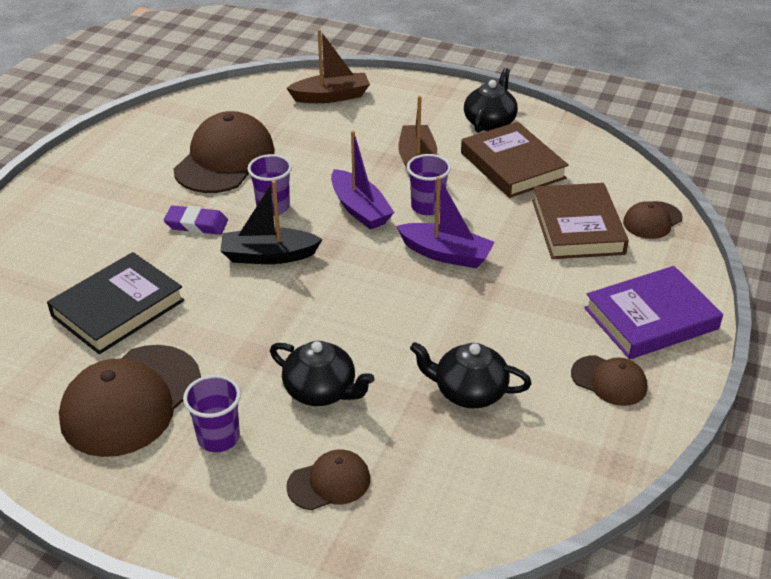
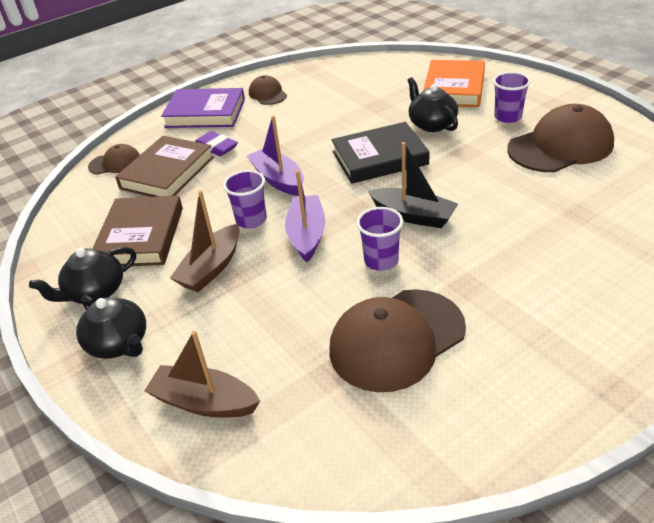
camera: 145 degrees left, 0 degrees up
(118, 308) = (559, 207): black book -> black book (379, 158)
(196, 224) = (463, 265): purple eraser -> purple eraser (216, 147)
(329, 482) = (454, 88): brown cap -> orange book
(468, 391) = (346, 106): black teapot -> black teapot (119, 344)

